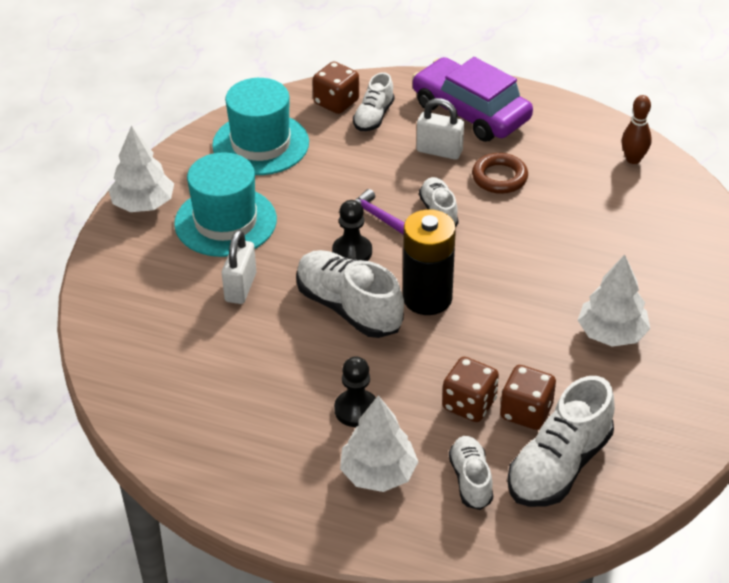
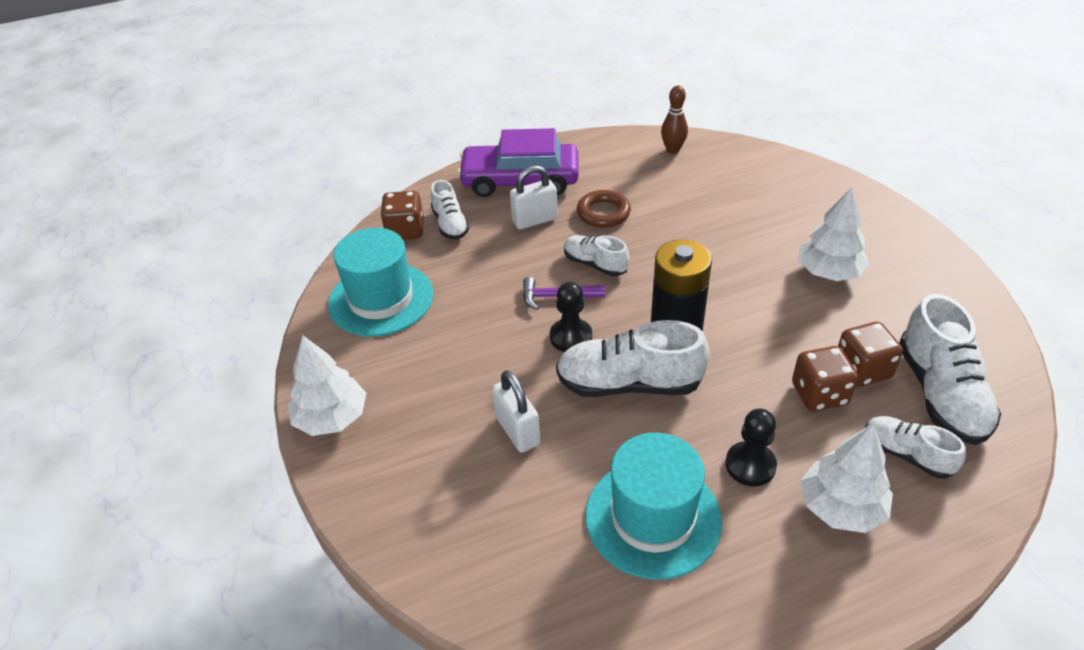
camera: 40 degrees left, 0 degrees up
(225, 222) = (431, 383): turquoise hat -> turquoise hat (653, 517)

